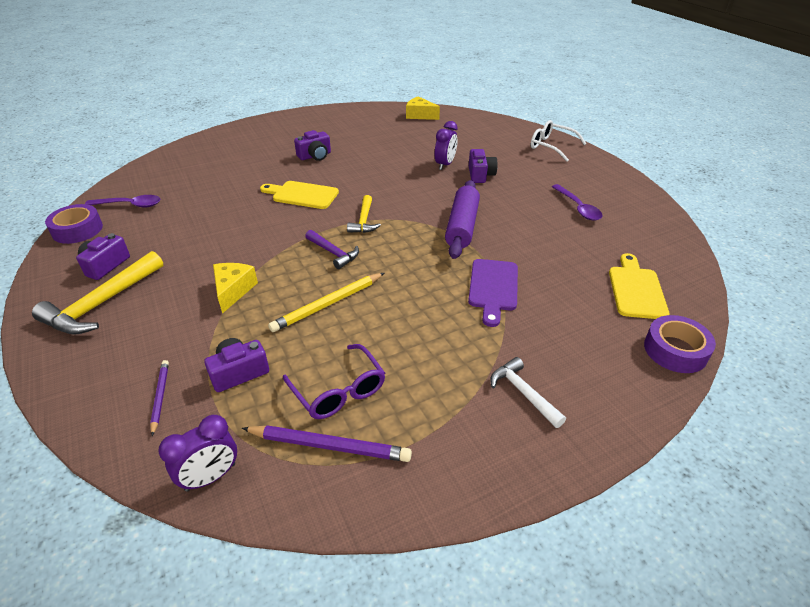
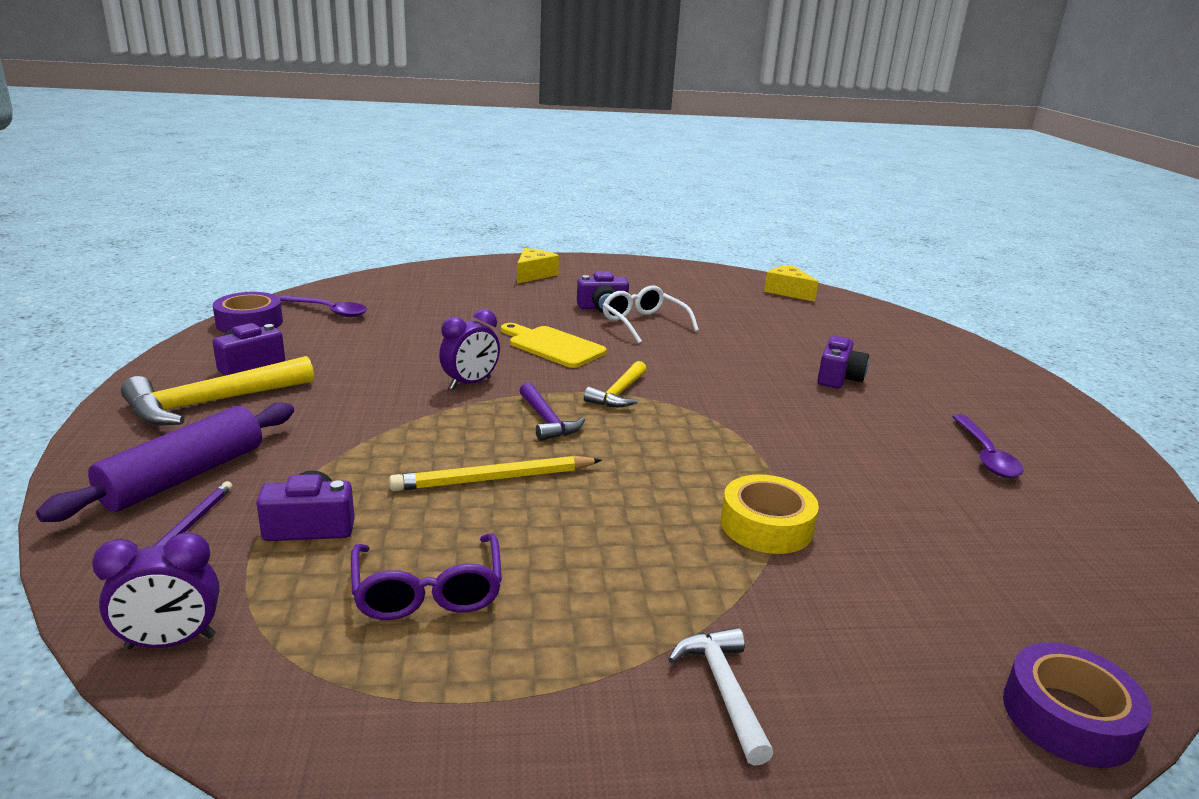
camera: 20 degrees right, 15 degrees down
(233, 290) = (379, 430): yellow cheese -> yellow cheese (534, 275)
(329, 446) = (360, 659): purple pencil -> none
(445, 165) = (789, 355): purple clock -> purple clock (470, 383)
(462, 226) = (766, 434): purple rolling pin -> purple rolling pin (184, 477)
(493, 288) = (766, 525): purple cutting board -> yellow tape
(551, 146) = (984, 367): white glasses -> white glasses (643, 323)
(636, 290) = (1035, 598): yellow cutting board -> none

